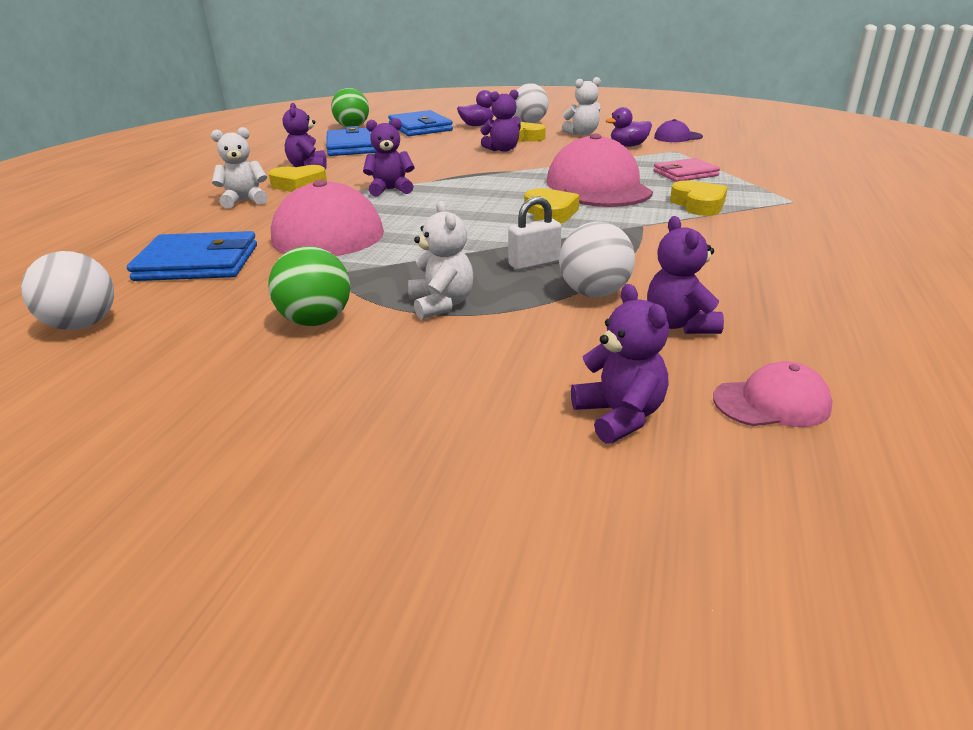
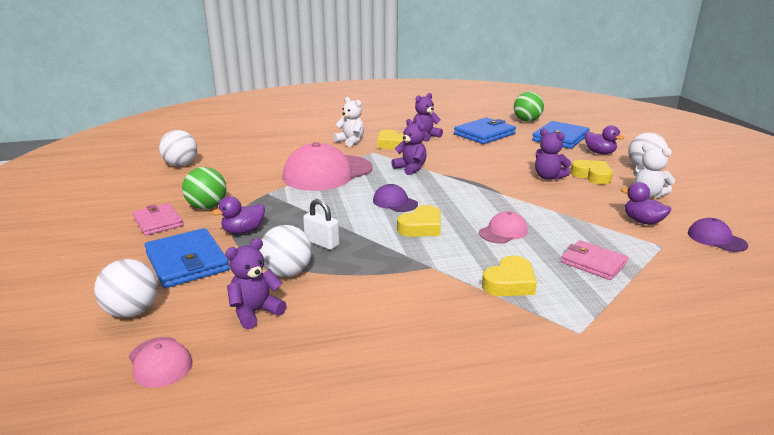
camera: 60 degrees right, 5 degrees down
(198, 263) = (258, 161): blue wallet -> blue wallet (187, 262)
(314, 369) = (158, 222): none -> pink wallet
(441, 304) = (243, 231): white teddy bear -> purple duck
(472, 212) = (395, 202): none -> purple cap
(598, 187) = (503, 232): pink cap -> pink cap, size x0.46
(619, 416) = (132, 311): purple teddy bear -> white ball

